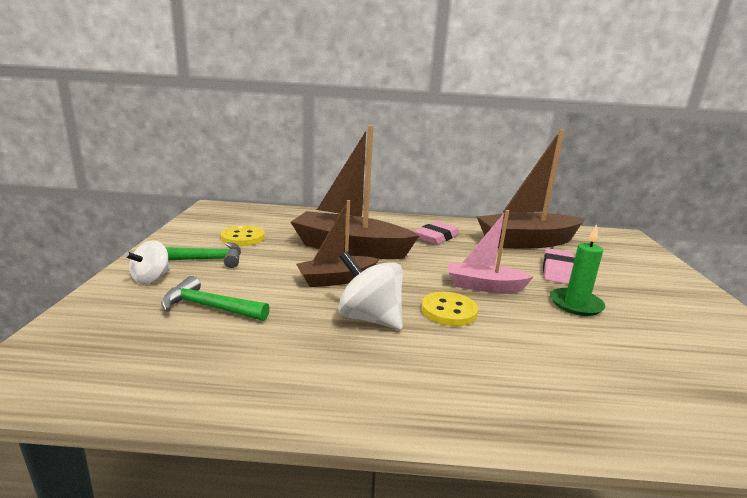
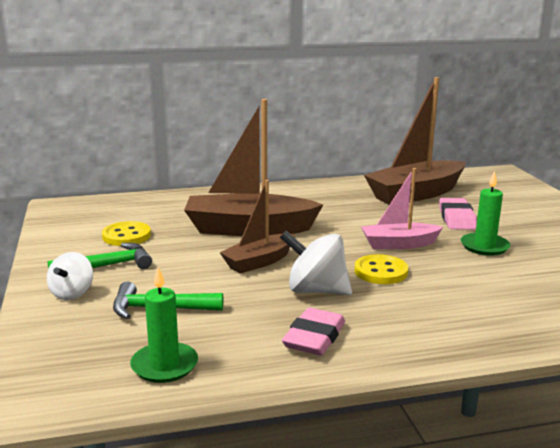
camera: 15 degrees left, 0 degrees up
(159, 369) = (164, 365): none -> green candle
(436, 237) = (326, 203): pink eraser -> pink eraser (314, 337)

